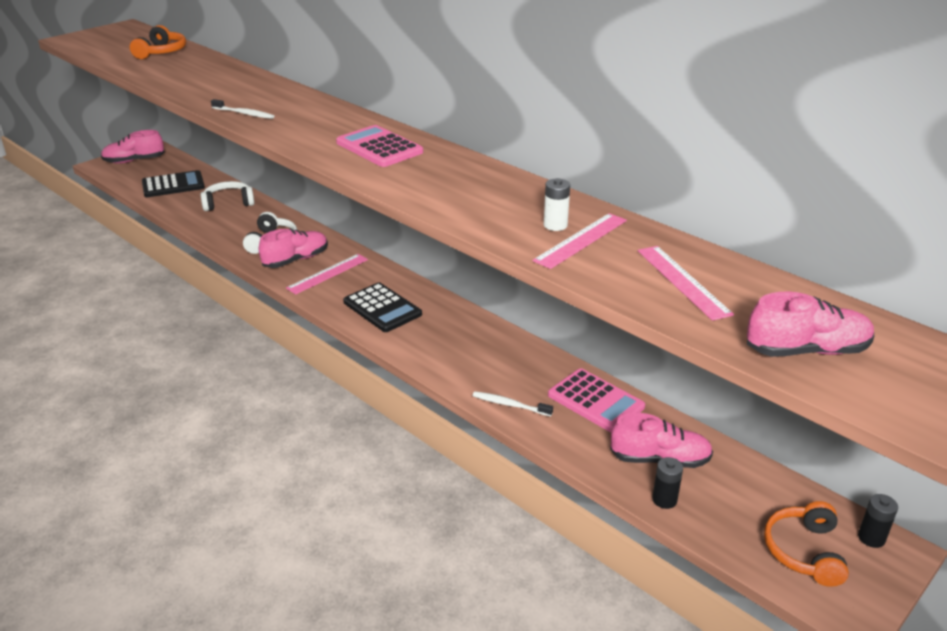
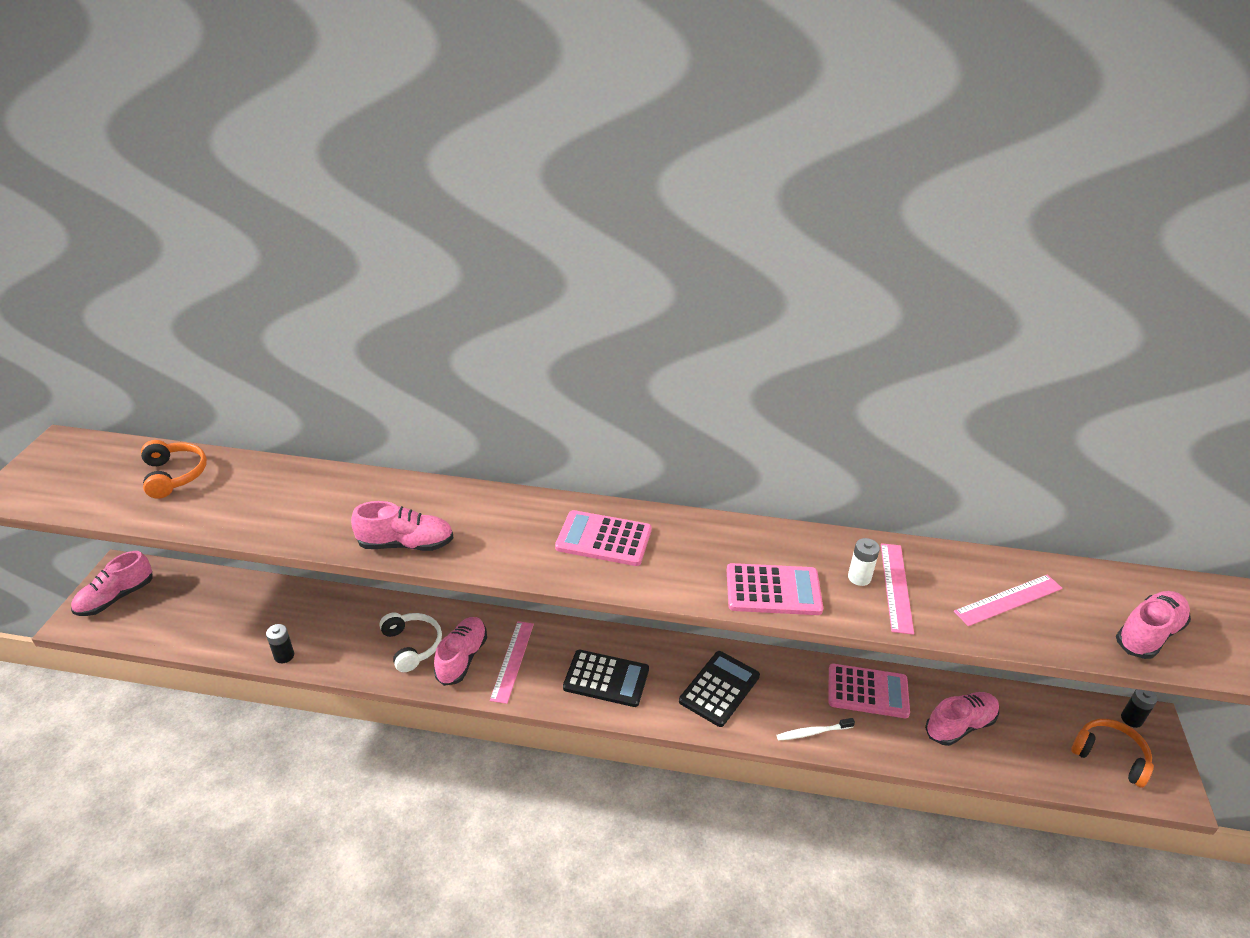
camera: 35 degrees left, 5 degrees up
(173, 185) = (209, 614): black calculator -> black calculator (719, 689)
(228, 203) = (307, 613): white headphones -> none
(244, 113) = (406, 544): white toothbrush -> pink shoe
(467, 209) = (773, 590): none -> pink calculator
(664, 500) = (997, 764): black battery -> black battery (284, 656)
(682, 281) = (1008, 600): pink ruler -> pink ruler turned 60 degrees counterclockwise
(804, 551) = (1110, 756): orange headphones -> orange headphones turned 150 degrees clockwise

